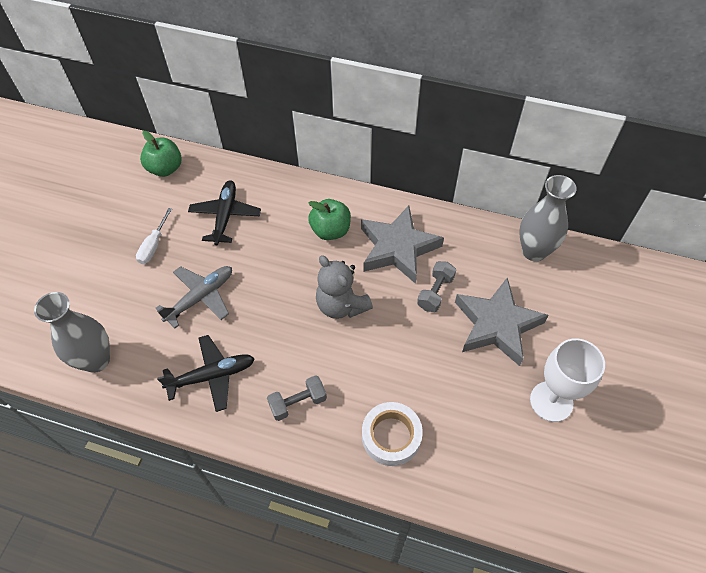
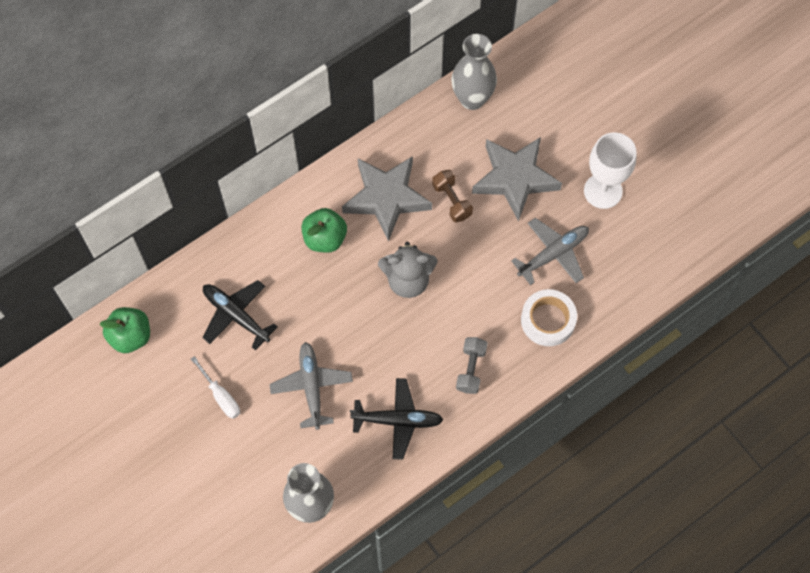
camera: 55 degrees left, 10 degrees up
(212, 376) = (397, 420): black plane -> black plane turned 75 degrees clockwise
(435, 292) = (452, 201): grey dumbbell -> brown dumbbell
(456, 399) = (553, 254): none -> grey plane

